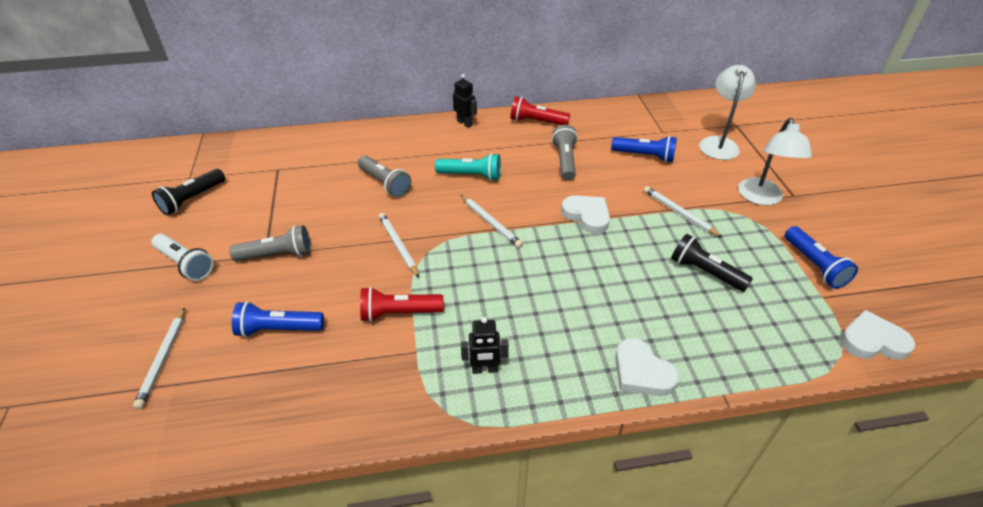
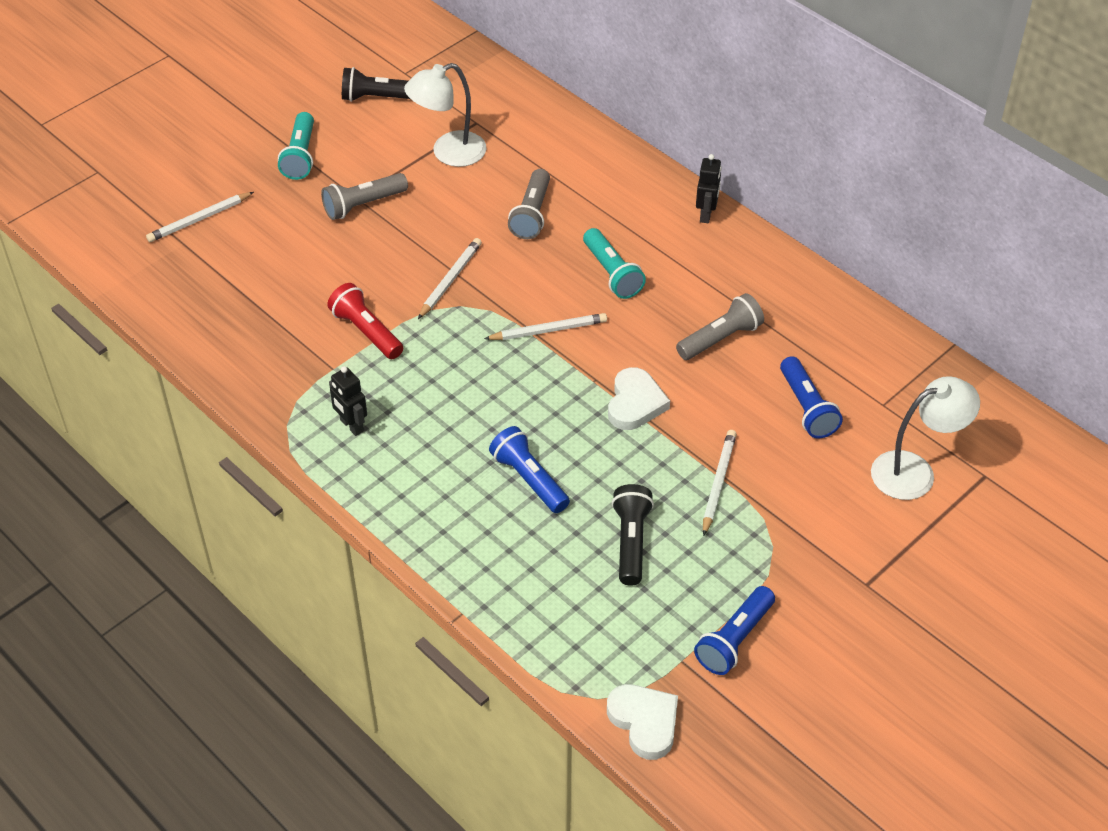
camera: 55 degrees right, 5 degrees up
(186, 264) = (301, 156): white flashlight -> turquoise flashlight
(277, 254) = (363, 205): grey flashlight -> grey flashlight turned 105 degrees clockwise
(278, 329) = (283, 265): blue flashlight -> blue flashlight (529, 479)
(491, 223) = (548, 330): white pencil -> white pencil turned 120 degrees counterclockwise
(536, 122) = (777, 275): red flashlight -> none
(641, 372) = (440, 540): white heart -> none
(761, 198) = (827, 553): white lamp -> white lamp (448, 153)

